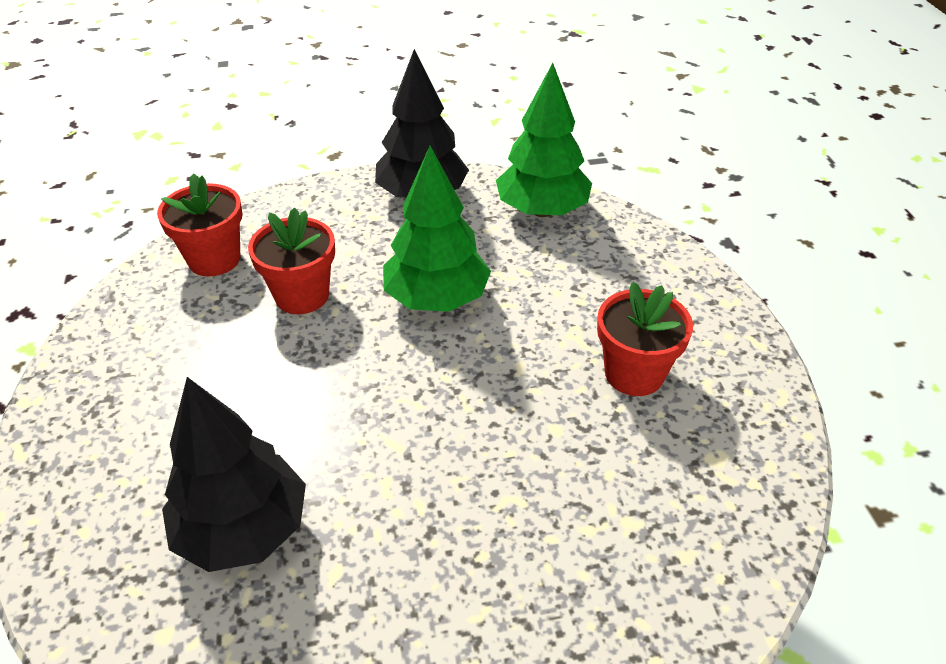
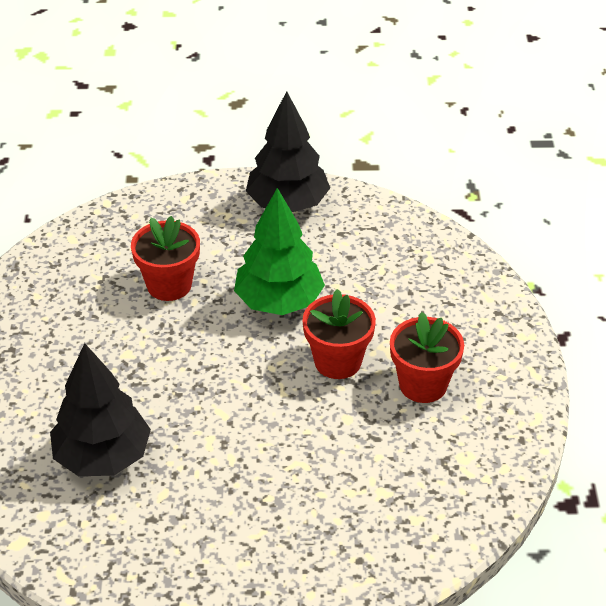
camera: 10 degrees right, 0 degrees up
(214, 259) = (101, 243): red flower pot -> red flower pot (337, 361)
(542, 210) = (390, 232): green tree -> none

